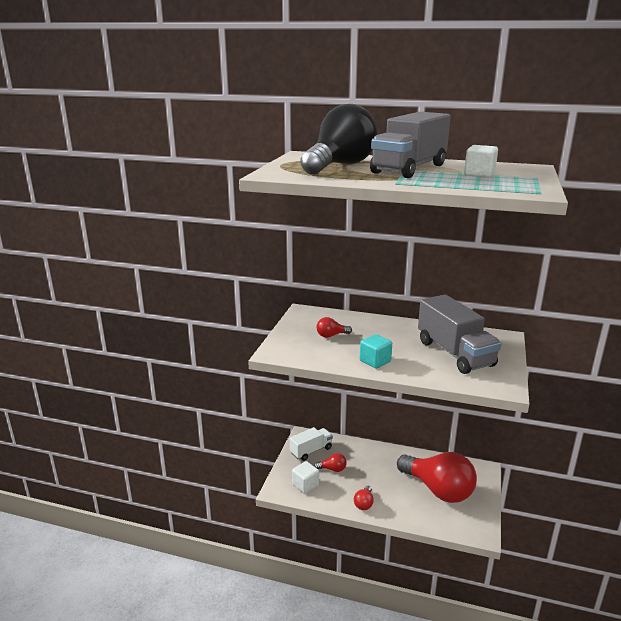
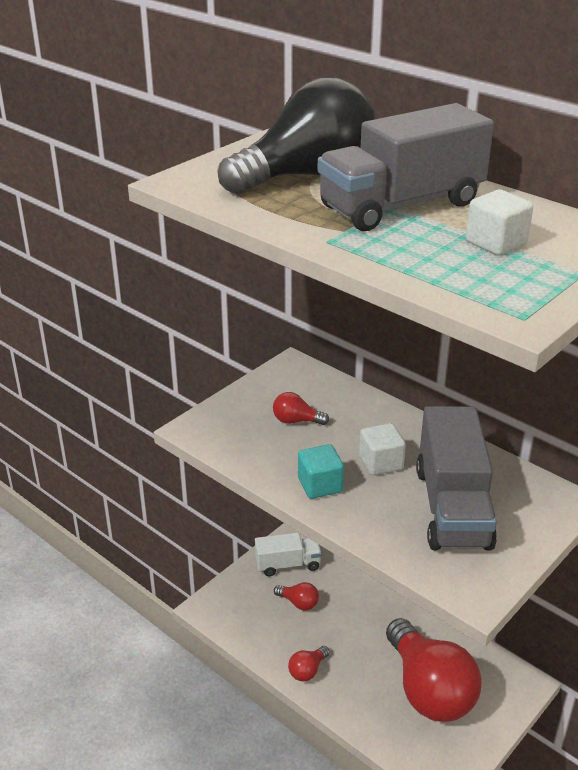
camera: 25 degrees right, 10 degrees up
(305, 485) = (247, 613): white cube -> white cube (380, 463)

